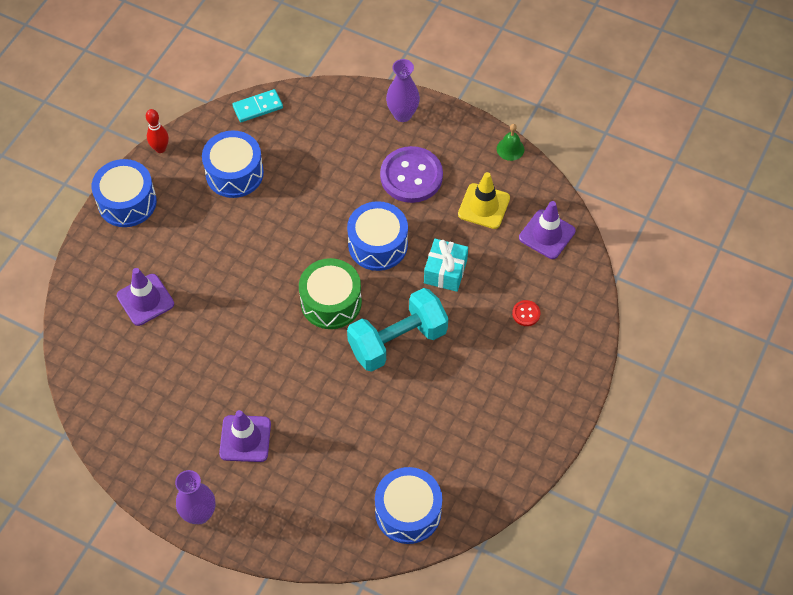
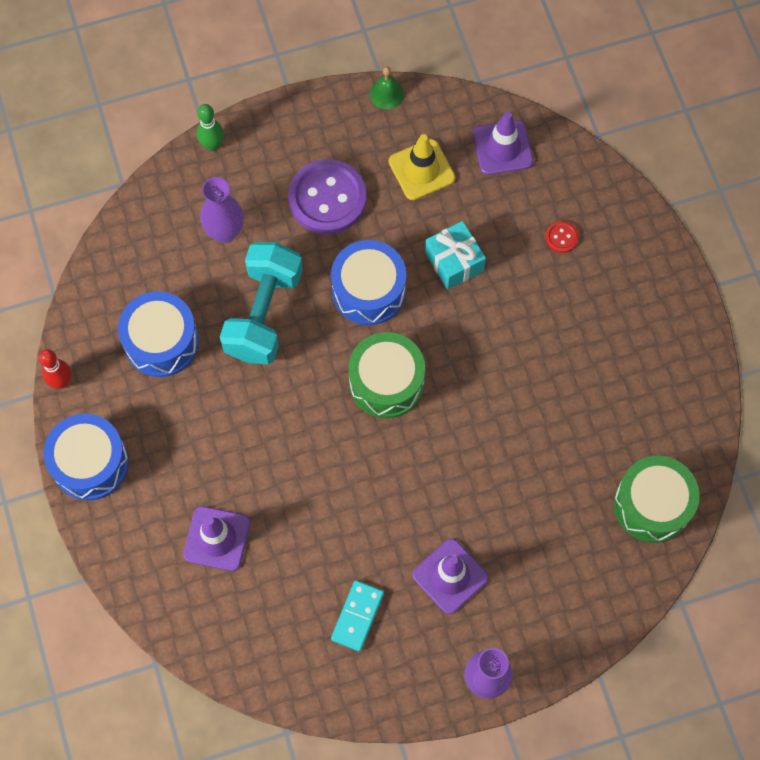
camera: 45 degrees left, 10 degrees up
(258, 107) = (109, 257): turquoise domino -> turquoise domino (357, 616)
(379, 96) = (212, 145): none -> green bowling pin
(397, 341) = (482, 363): turquoise dumbbell -> turquoise dumbbell (264, 314)
(402, 114) = (254, 145): purple vase -> purple vase (225, 232)
(408, 512) = (652, 505): blue drum -> green drum

